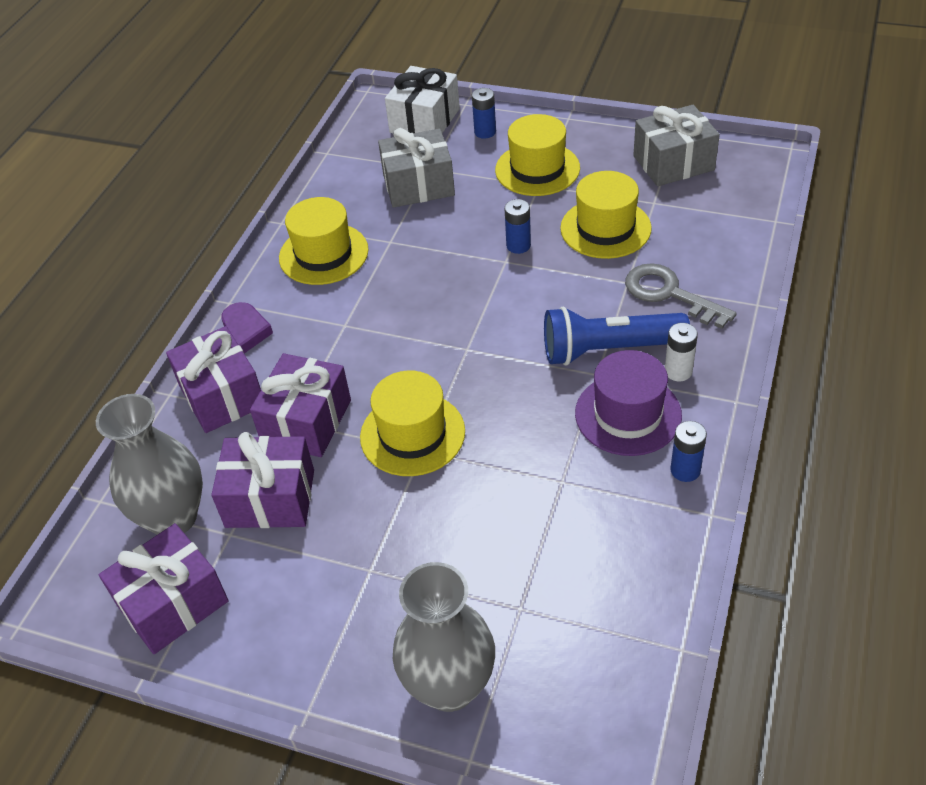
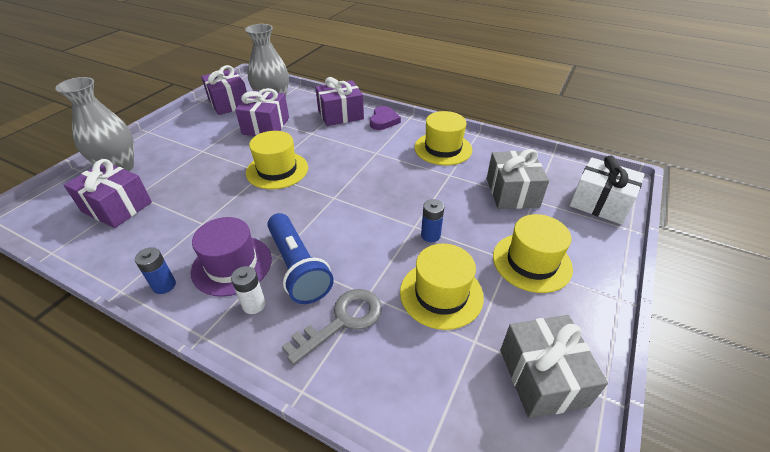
camera: 95 degrees right, 5 degrees down
(242, 333) = (383, 121): purple heart -> purple heart turned 90 degrees counterclockwise
(306, 421) = (308, 137): purple gift -> purple gift (117, 207)
(485, 132) = (587, 236): blue battery -> none
(609, 349) = (298, 267): blue flashlight -> blue flashlight turned 150 degrees clockwise

